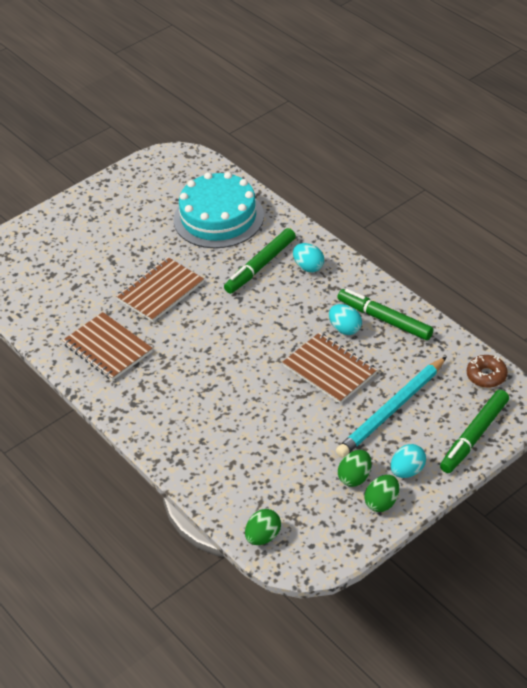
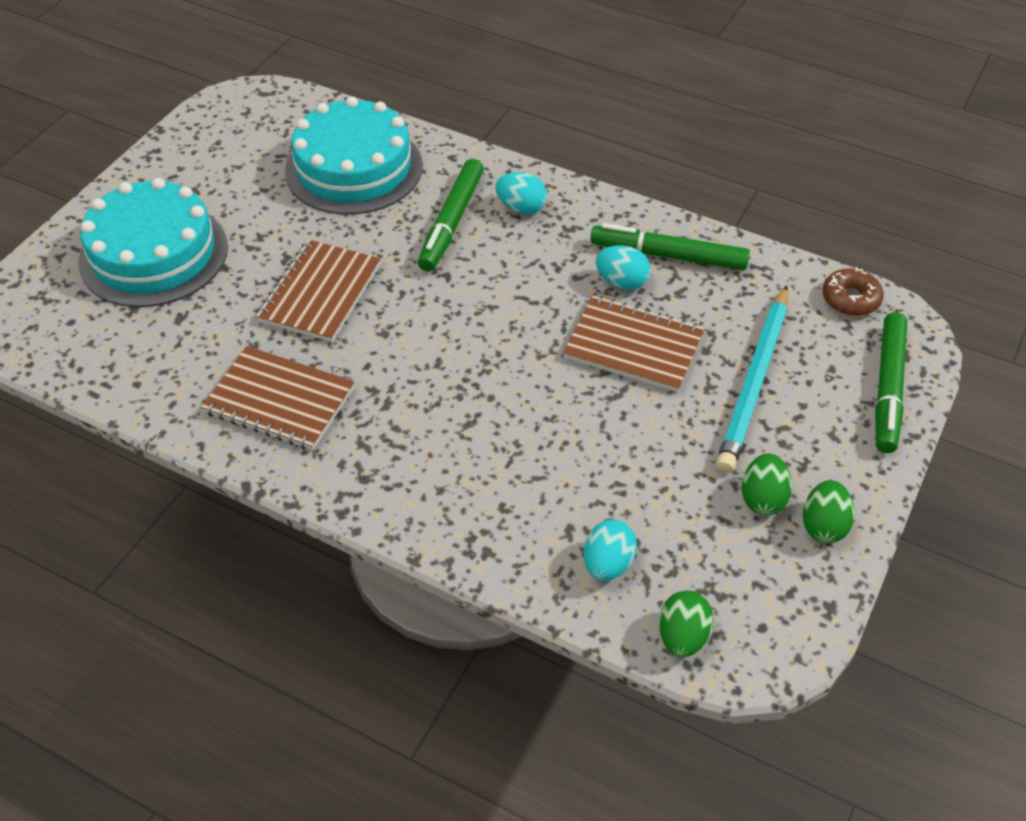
camera: 25 degrees left, 5 degrees up
(77, 244) = (153, 254): none -> turquoise cake
(407, 471) = (830, 466): turquoise egg -> turquoise egg (607, 564)

